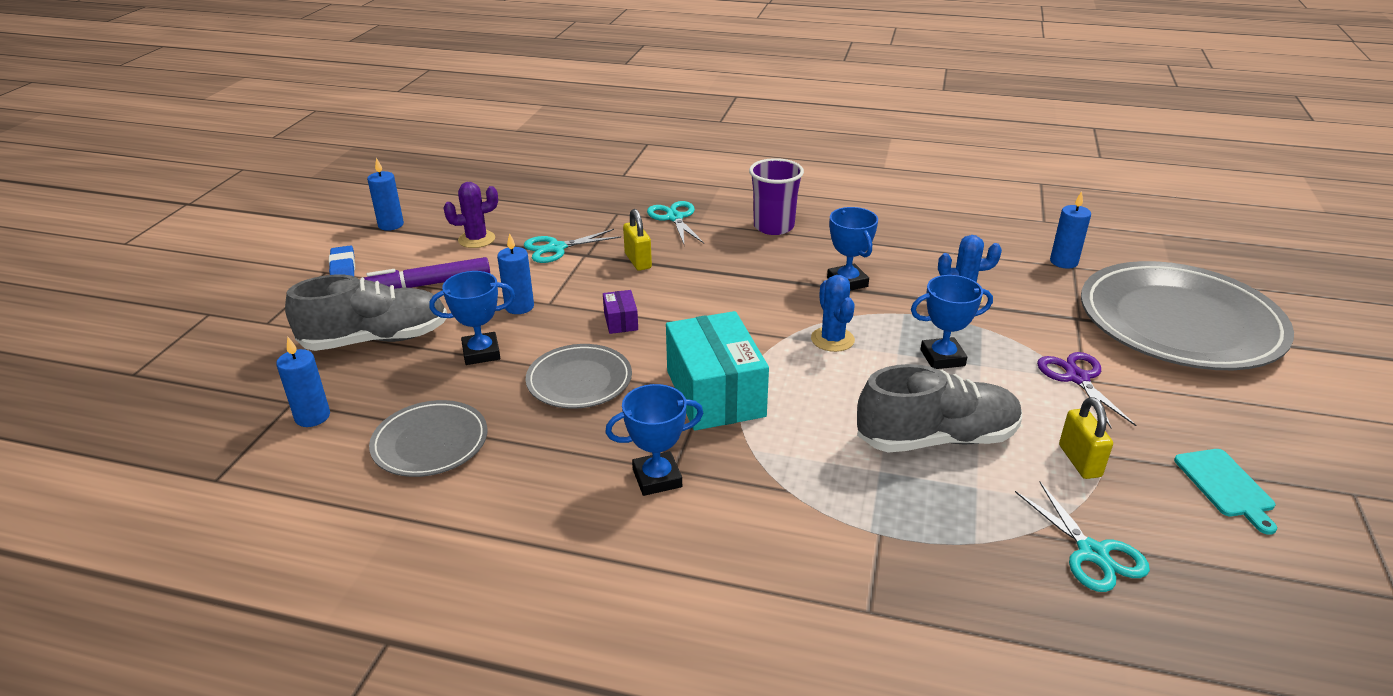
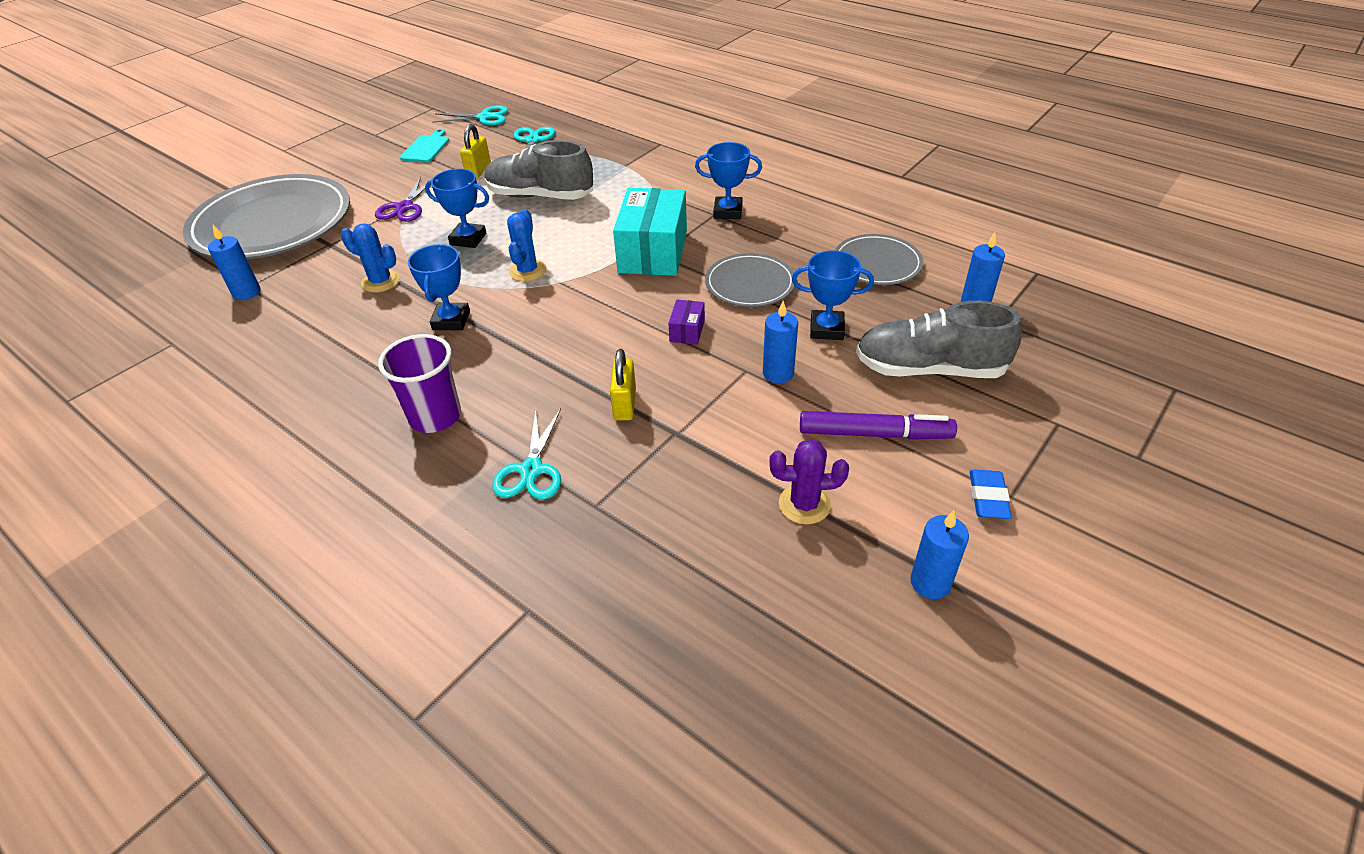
camera: 155 degrees left, 10 degrees up
(556, 248) = (707, 454): turquoise scissors -> turquoise scissors (484, 117)

